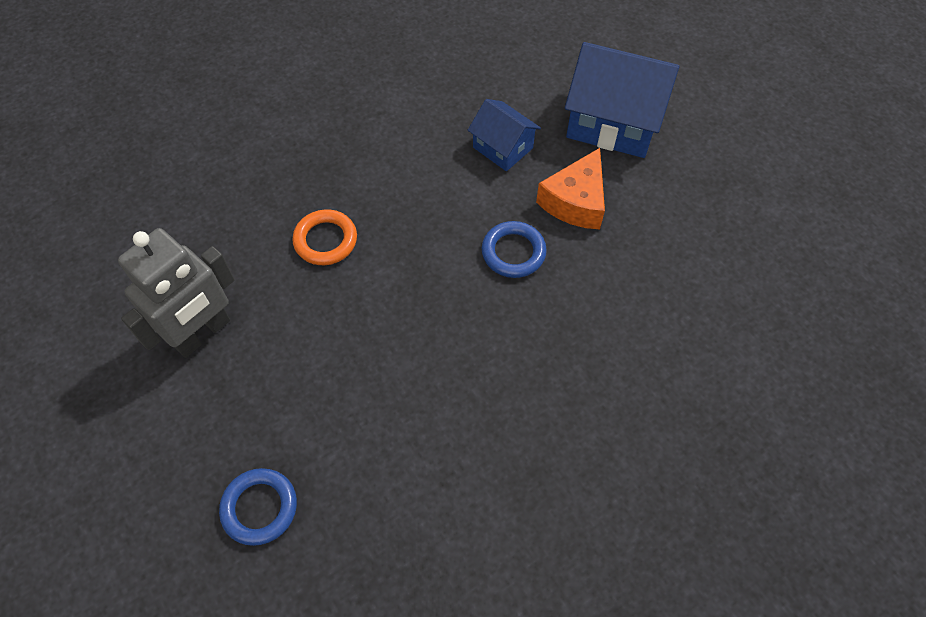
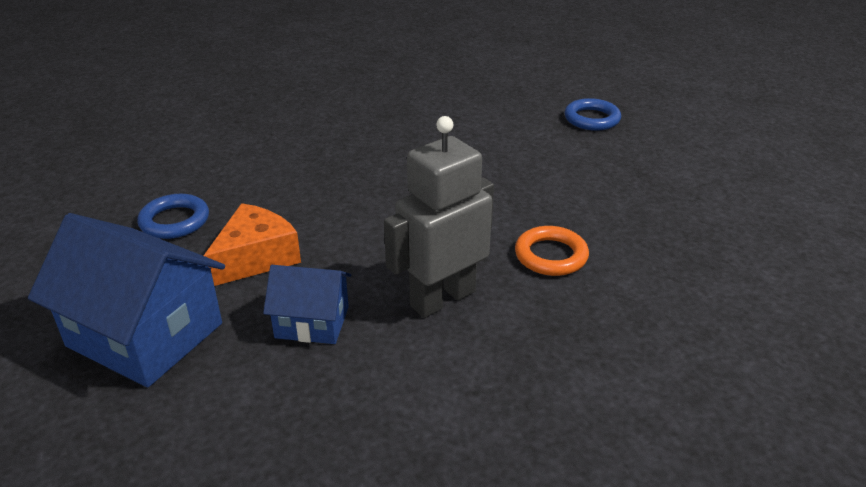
camera: 170 degrees left, 25 degrees down
(203, 333) = (667, 202): grey robot -> grey robot (442, 298)
(502, 147) = (312, 322): blue house -> blue house turned 45 degrees counterclockwise
(513, 252) = (347, 225): blue ring -> blue ring (174, 221)

